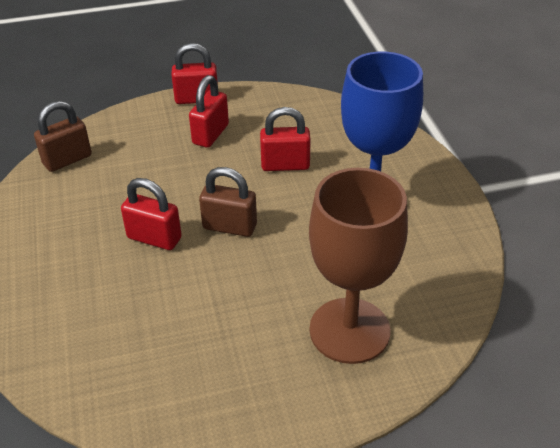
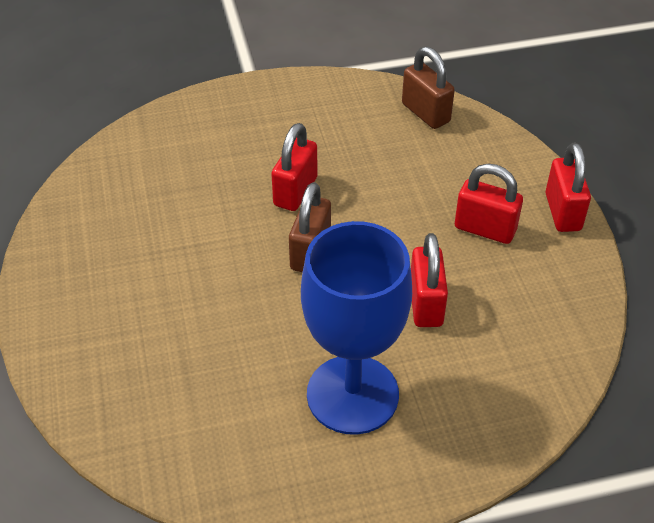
camera: 90 degrees right, 5 degrees up
(349, 330) = (139, 356): brown goblet -> none

